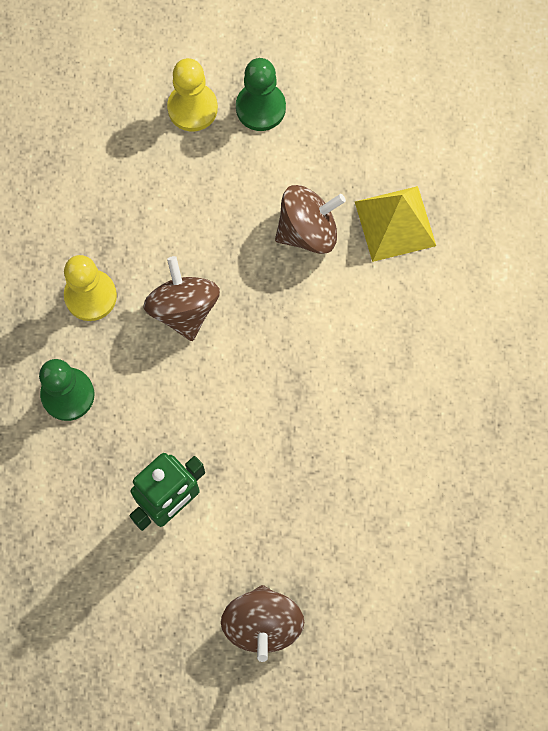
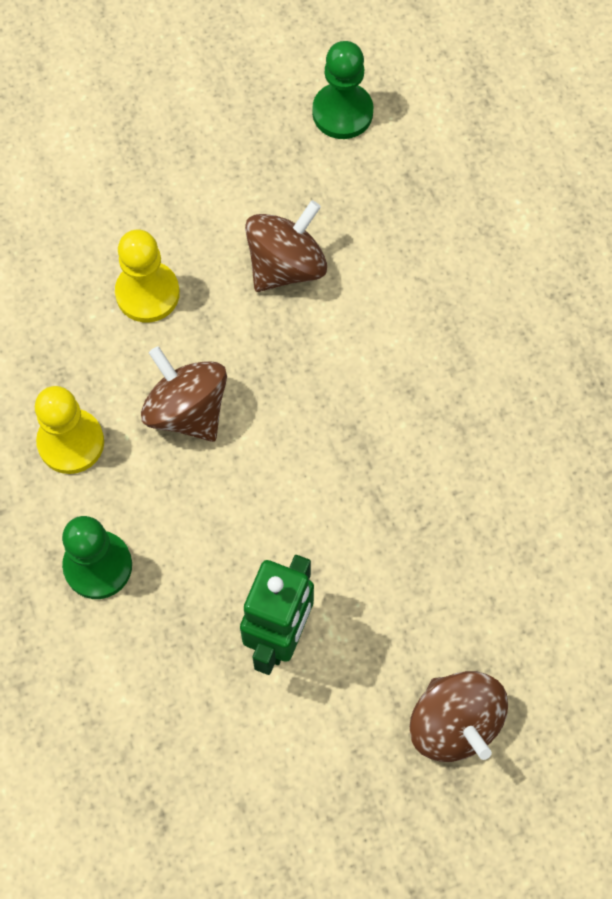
camera: 25 degrees left, 5 degrees down
(192, 108) = (89, 188): yellow pawn -> yellow pawn (147, 293)
(260, 108) = (167, 156): green pawn -> green pawn (342, 112)
(395, 223) = (379, 217): yellow pyramid -> none

